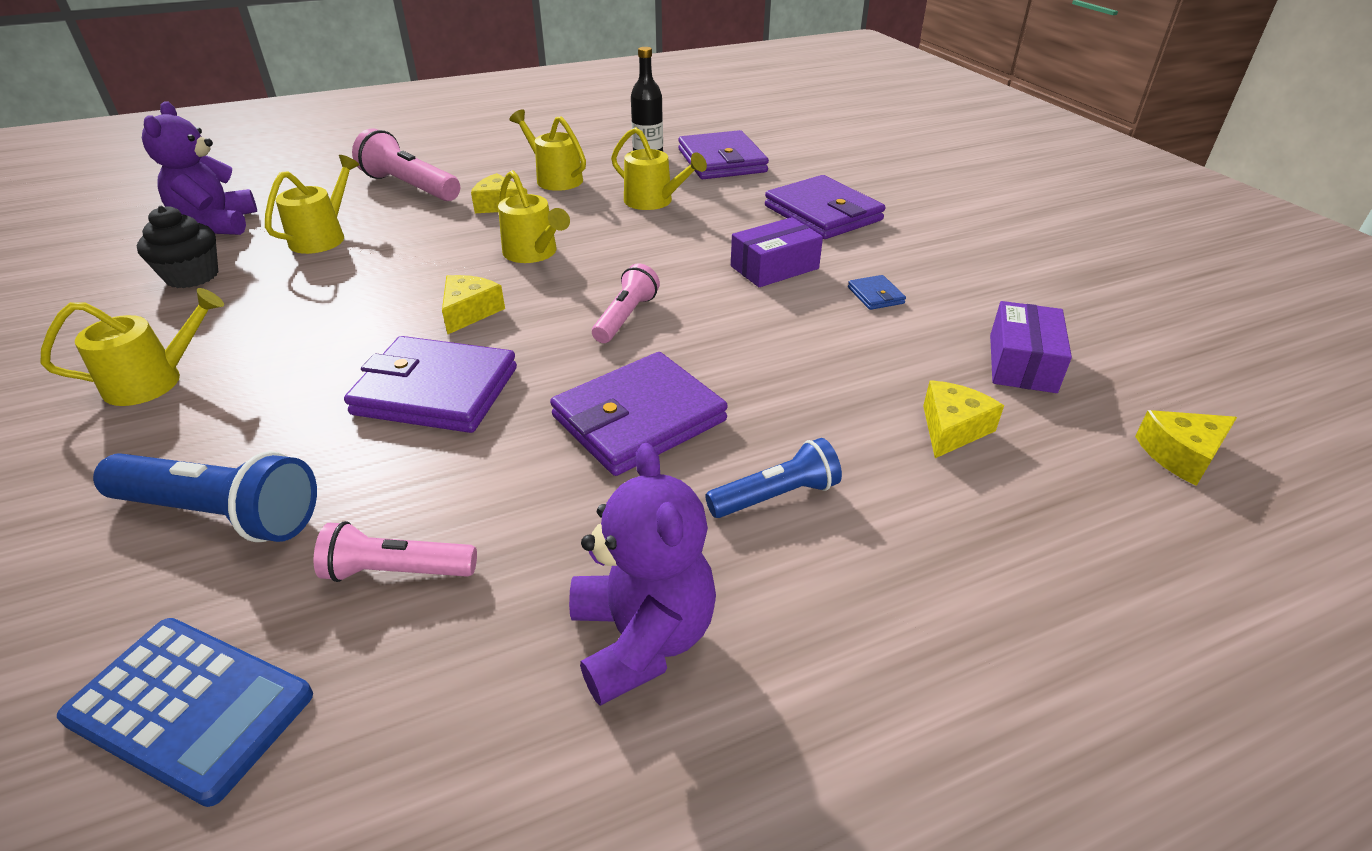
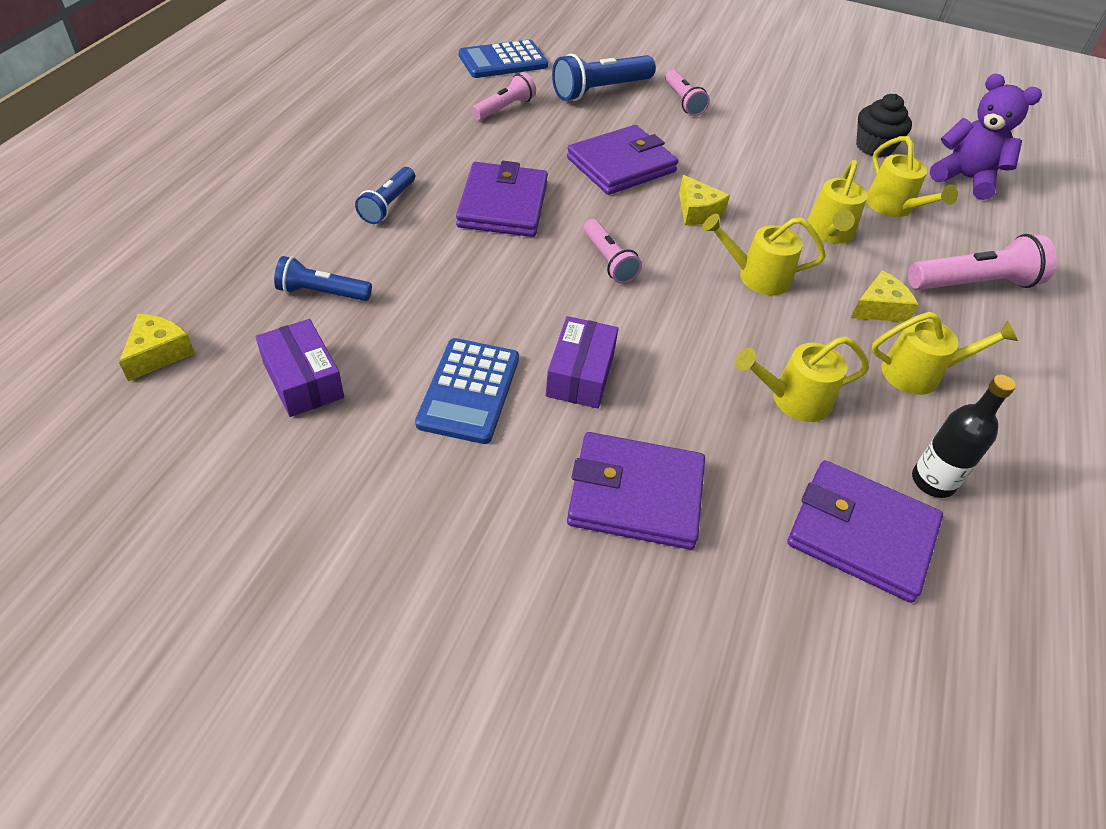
camera: 130 degrees right, 10 degrees up
(155, 381) = (742, 106): yellow watering can -> yellow watering can (830, 233)
(187, 427) = (683, 101): none -> pink flashlight
(642, 638) = (386, 134): purple teddy bear -> none
(875, 295) = (469, 391): blue wallet -> blue calculator
(952, 429) = (322, 293): yellow cheese -> blue flashlight

